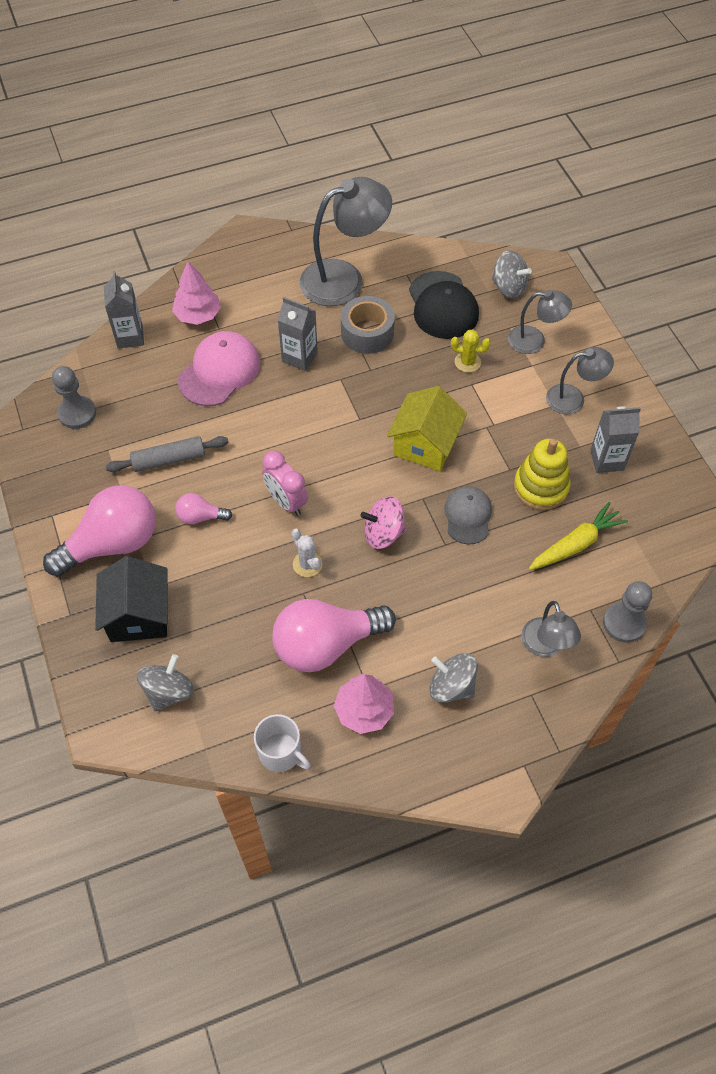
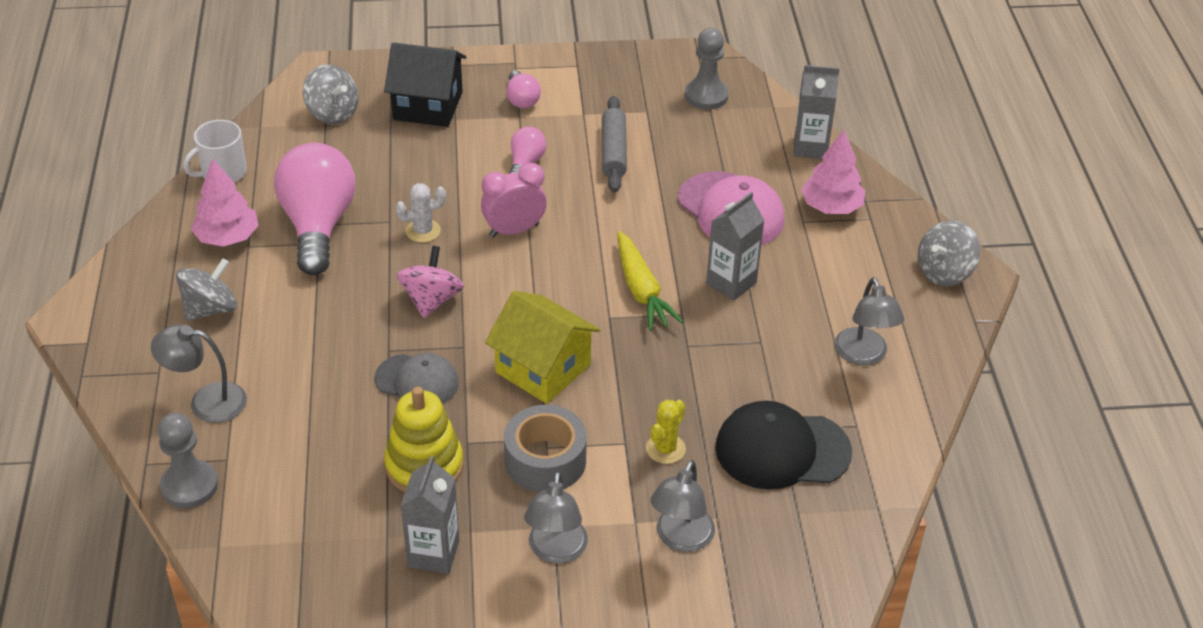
camera: 105 degrees right, 15 degrees down
(112, 544) = (522, 99): pink light bulb -> pink light bulb, size x0.47
(344, 278) = (863, 355): grey lamp -> grey lamp, size x0.56
(367, 333) = (753, 356): grey tape -> grey tape (545, 460)
(509, 287) = (798, 540): grey spinning top -> grey spinning top (944, 272)
(576, 544) = (322, 475): yellow carrot -> yellow carrot (641, 290)

